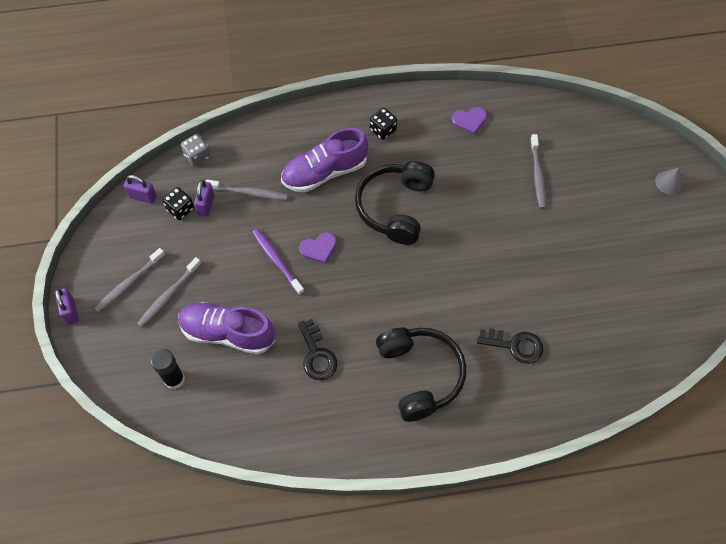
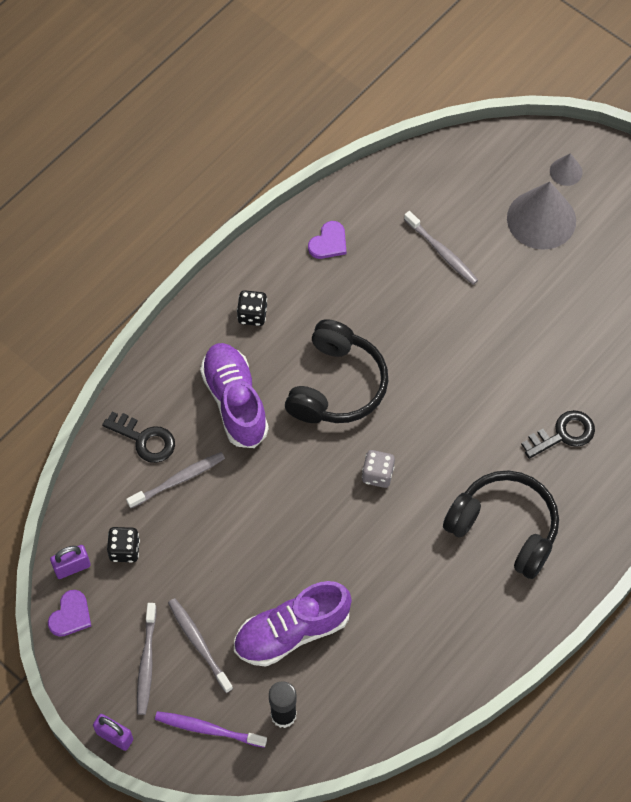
camera: 40 degrees left, 0 degrees up
(168, 296) = (198, 643): grey toothbrush -> grey toothbrush turned 150 degrees clockwise
(197, 156) = (87, 483): grey dice -> grey dice (377, 474)
(206, 205) = (147, 525): purple padlock -> none
(276, 260) = (271, 526): purple toothbrush -> purple toothbrush (207, 729)
(317, 355) = (395, 585): black key -> black key (145, 440)
(318, 248) = (301, 482): purple heart -> purple heart (70, 615)
(324, 172) = (235, 402): purple shoe -> purple shoe turned 135 degrees clockwise
(395, 207) = (337, 385): black headphones -> black headphones turned 135 degrees counterclockwise
(624, 200) = (541, 219): none -> grey cone

